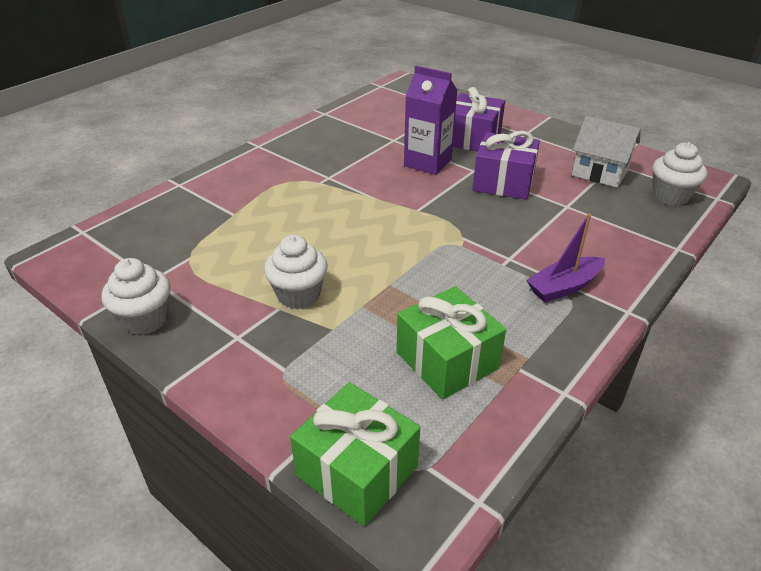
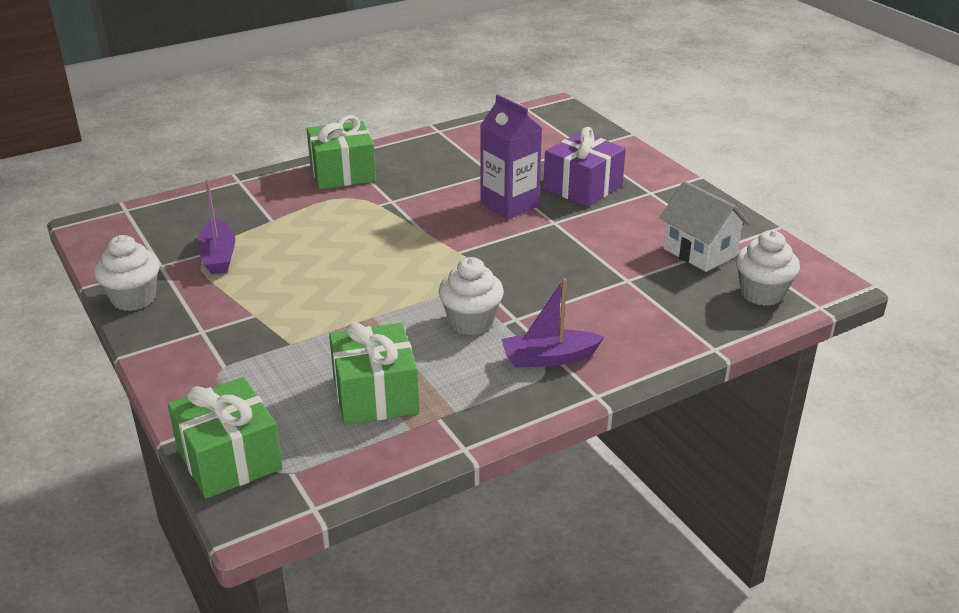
camera: 20 degrees right, 5 degrees down
(205, 258) = (218, 256): none -> purple boat
(269, 161) = (342, 173): none -> green gift
(298, 295) = (281, 307): white cupcake -> white cupcake (471, 322)
(503, 182) = (577, 241): purple gift -> none

